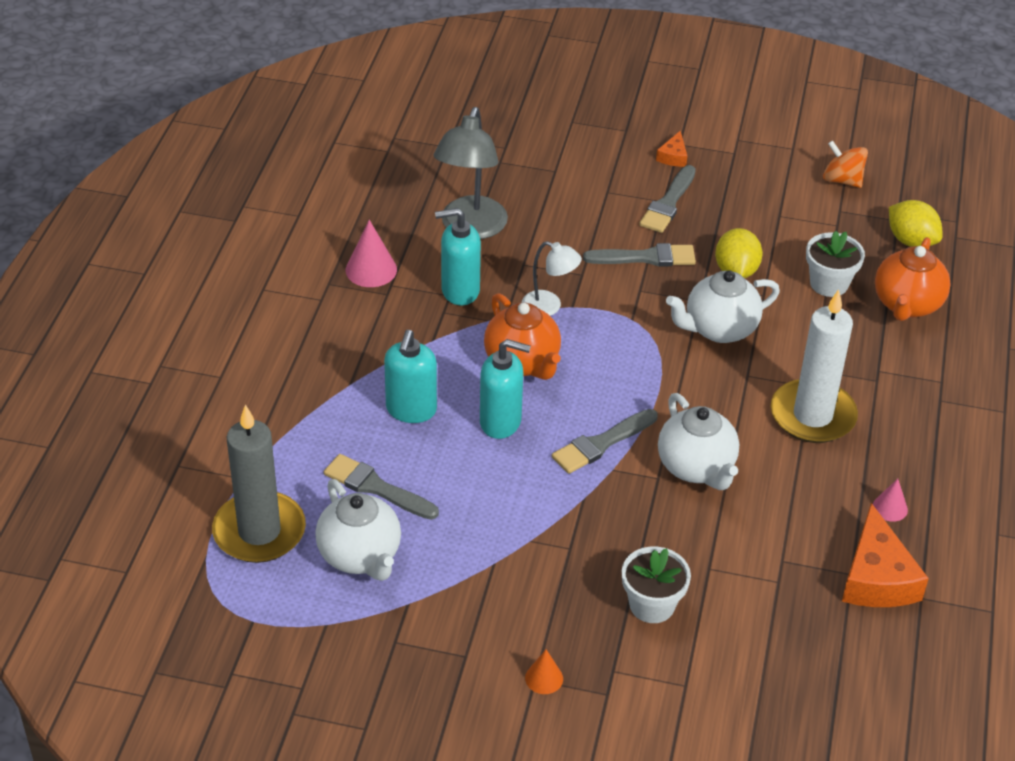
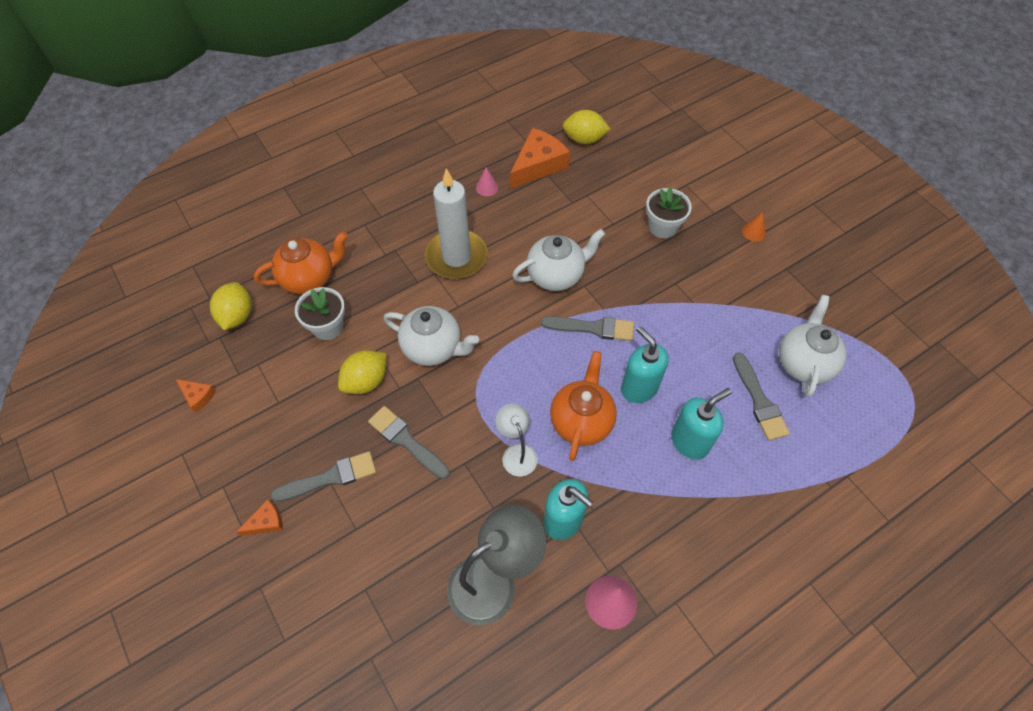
camera: 135 degrees left, 15 degrees up
(259, 531) = (859, 425): grey candle -> none
(697, 468) = (556, 275): white teapot -> white teapot turned 45 degrees clockwise
(842, 180) = (198, 396): orange spinning top -> orange cheese
(874, 656) = (584, 139): none -> yellow lemon

